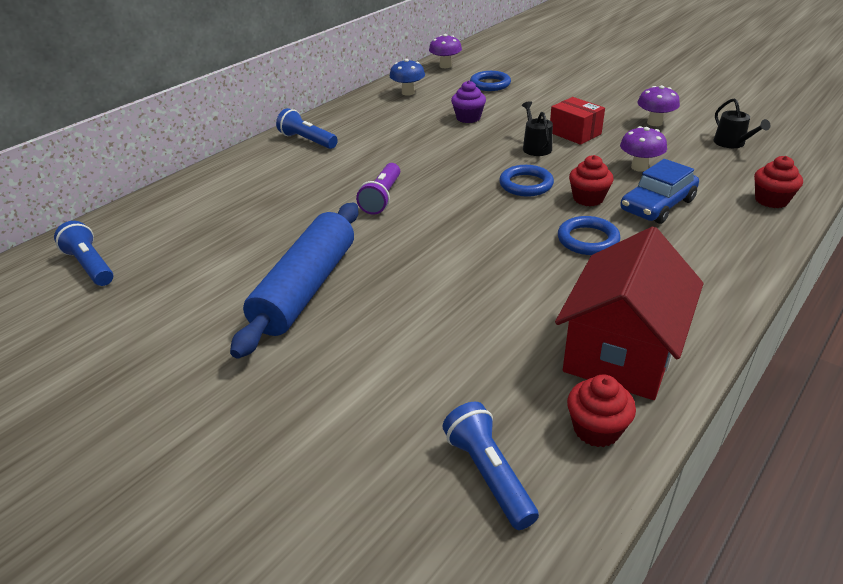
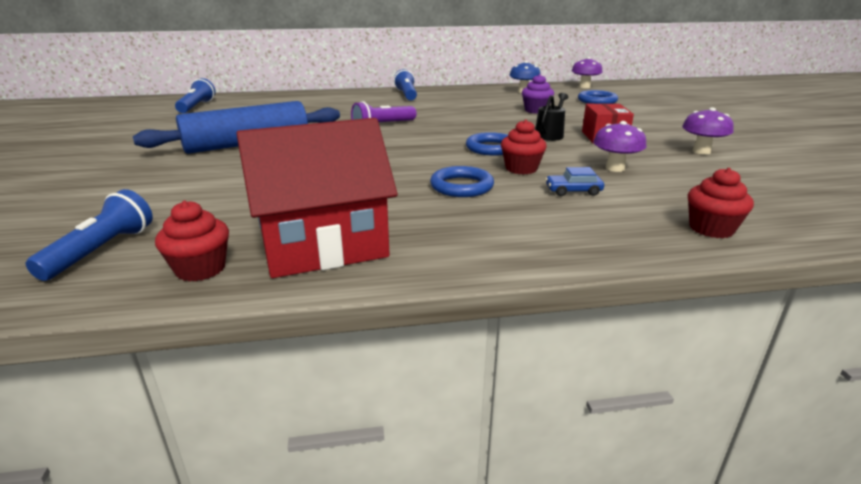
camera: 40 degrees right, 10 degrees down
(657, 205) = (573, 191): blue car -> blue car, size x0.54
(732, 143) = (762, 184): black watering can -> none

